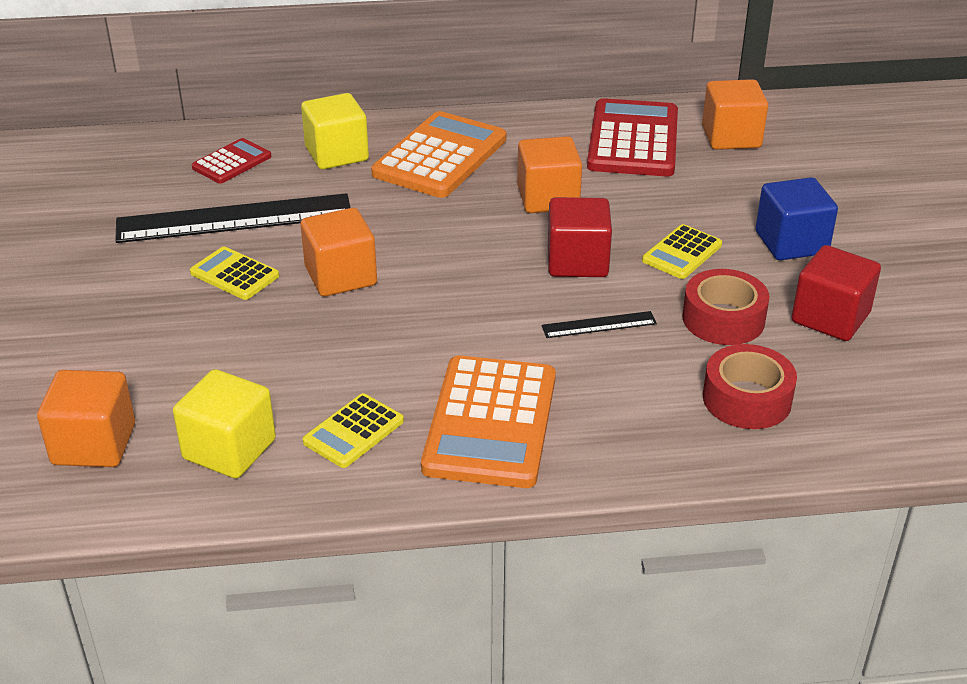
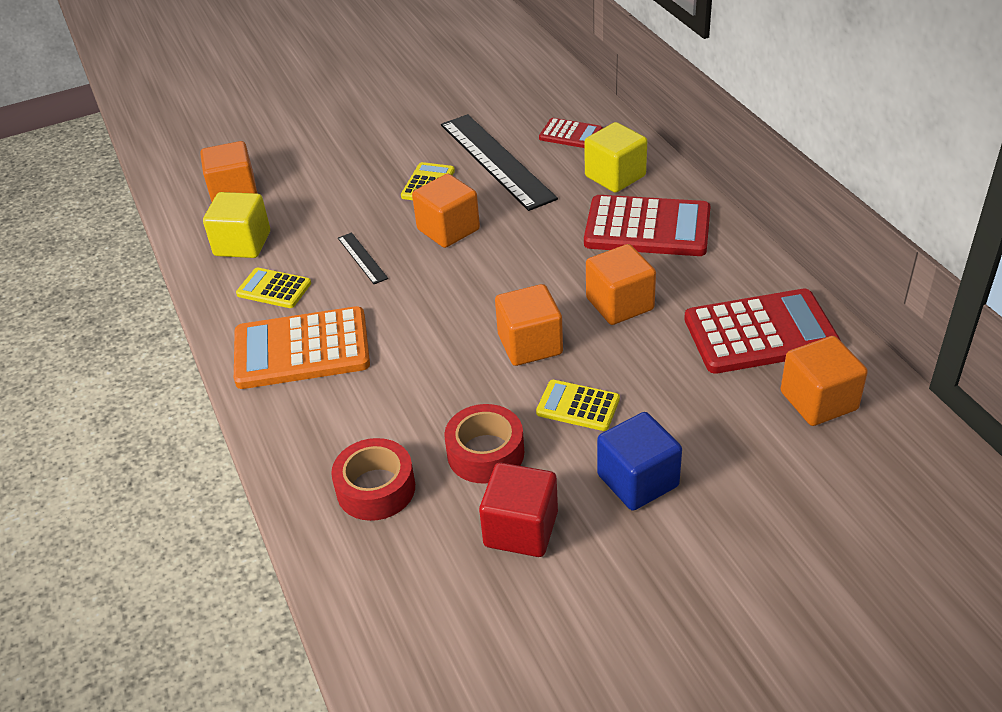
camera: 75 degrees right, 5 degrees up
(440, 157) = (647, 227): orange calculator -> red calculator
(577, 261) = (530, 344): red cube -> orange cube
(599, 325) = (444, 377): black ruler -> black ruler (362, 258)

